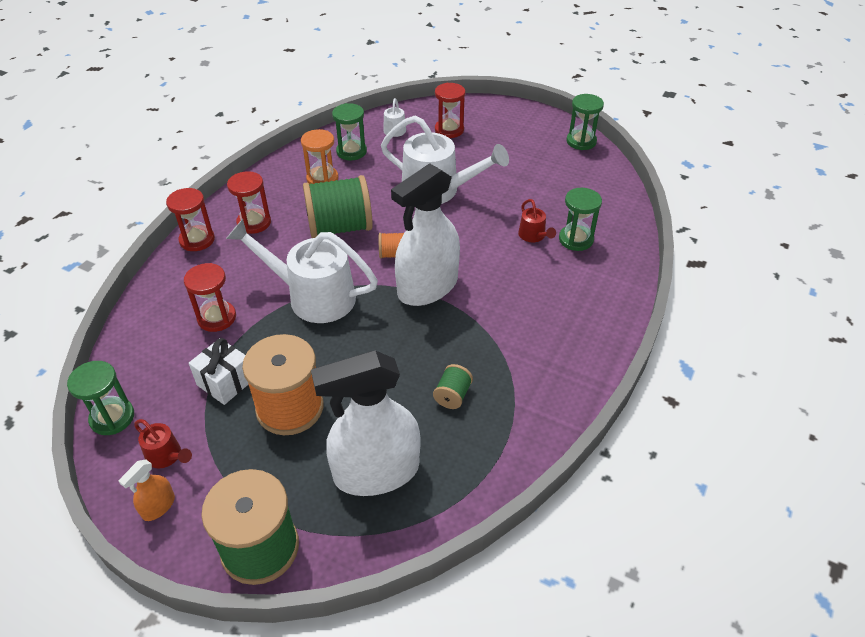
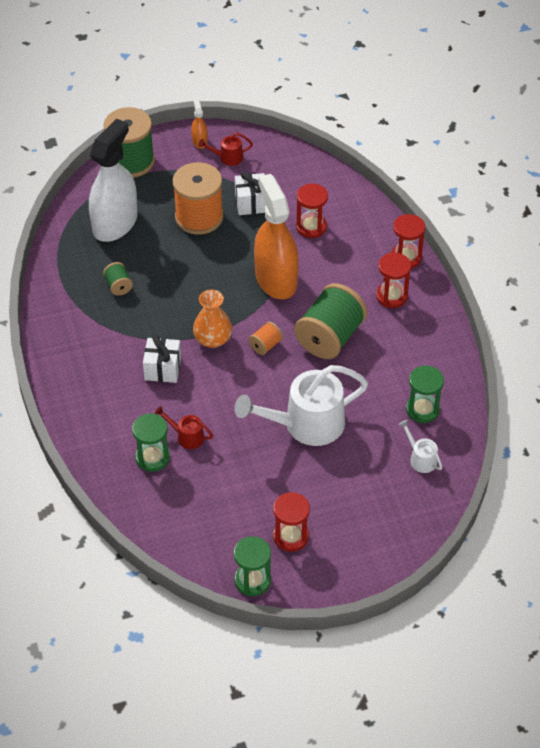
camera: 135 degrees right, 5 degrees up
(112, 418) = (281, 150): green hourglass -> none
(312, 296) = (276, 279): white watering can -> orange spray bottle
(322, 179) = (404, 366): orange hourglass -> none
(427, 287) = (213, 339): white spray bottle -> orange vase
(449, 130) = (380, 500): red hourglass -> red hourglass (291, 536)
(497, 293) = (162, 369): none -> white gift

